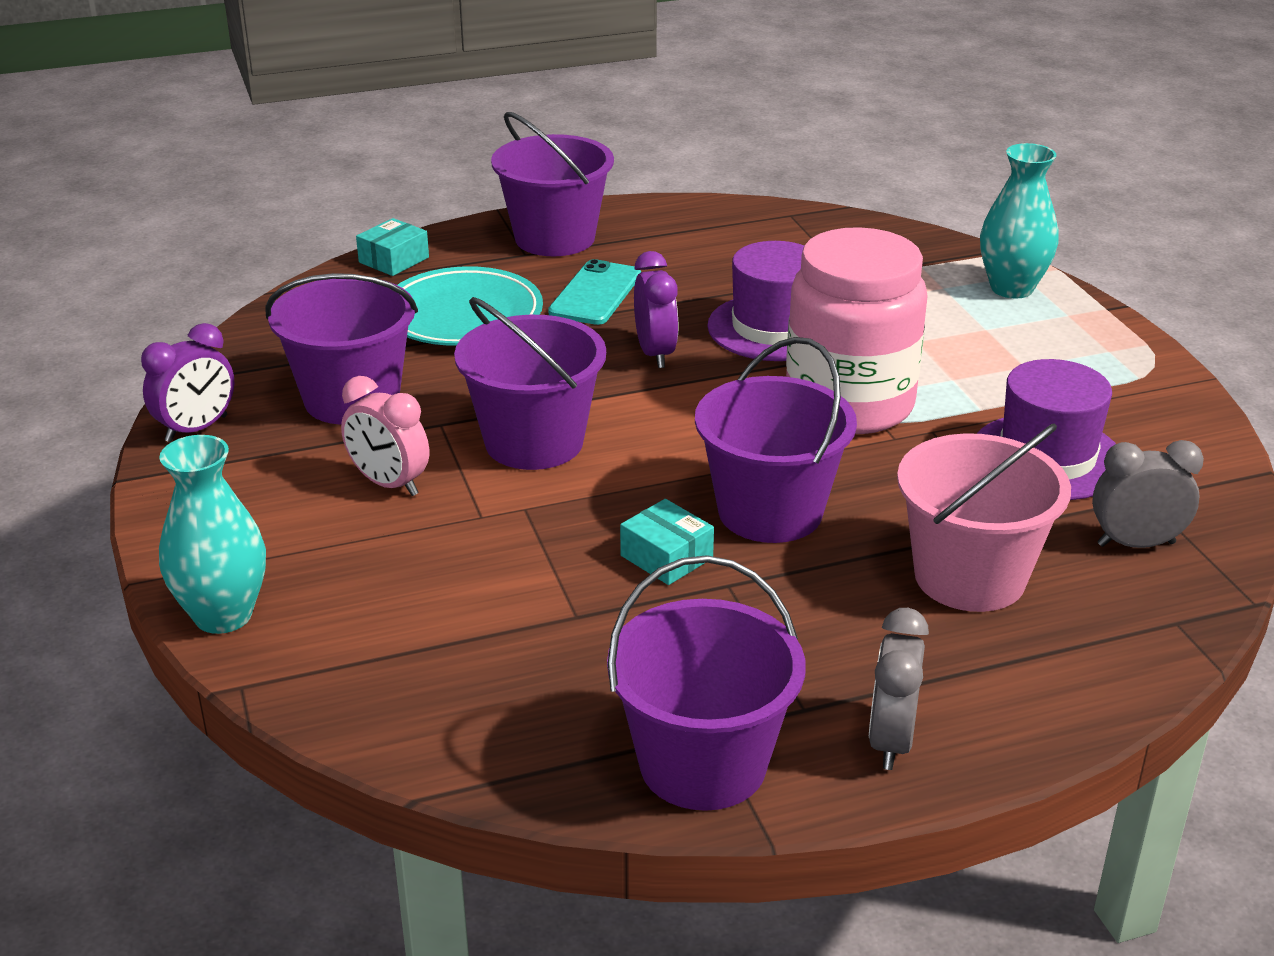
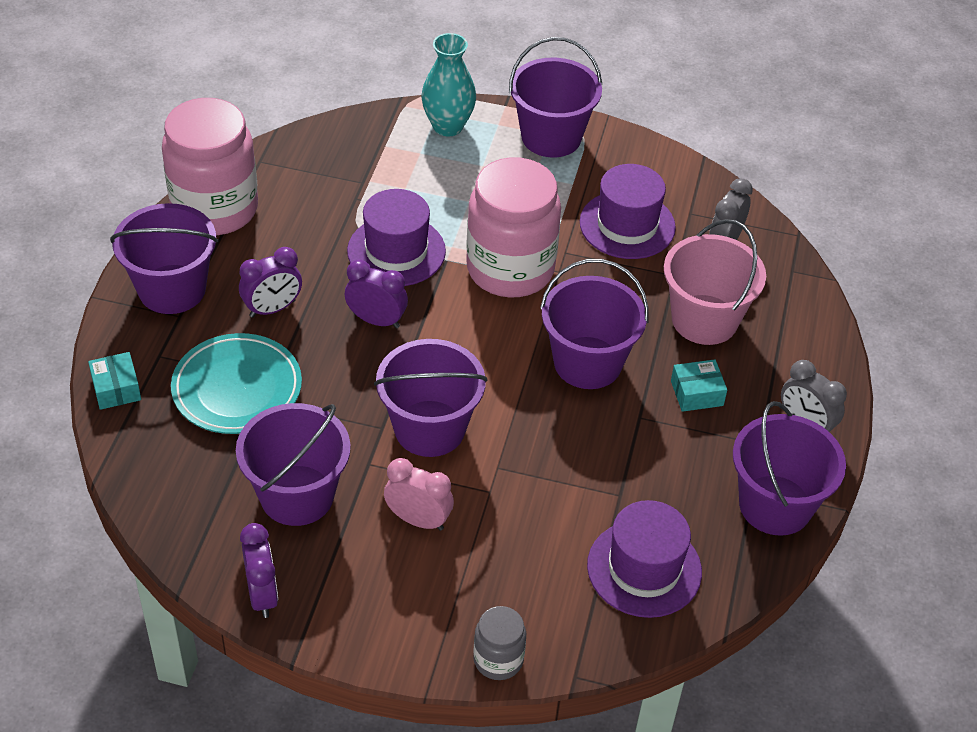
camera: 60 degrees left, 15 degrees up
(223, 615) = (498, 660): turquoise vase -> grey jar
(389, 484) = (418, 520): pink clock -> pink clock turned 135 degrees counterclockwise
(469, 681) = (644, 568): none -> purple hat
(595, 294) = (272, 309): turquoise phone -> purple clock
(666, 557) = (595, 429): turquoise box -> turquoise box (697, 393)
(691, 218) = (215, 209): none -> pink jar
(1107, 354) = (551, 137): none -> purple bucket

